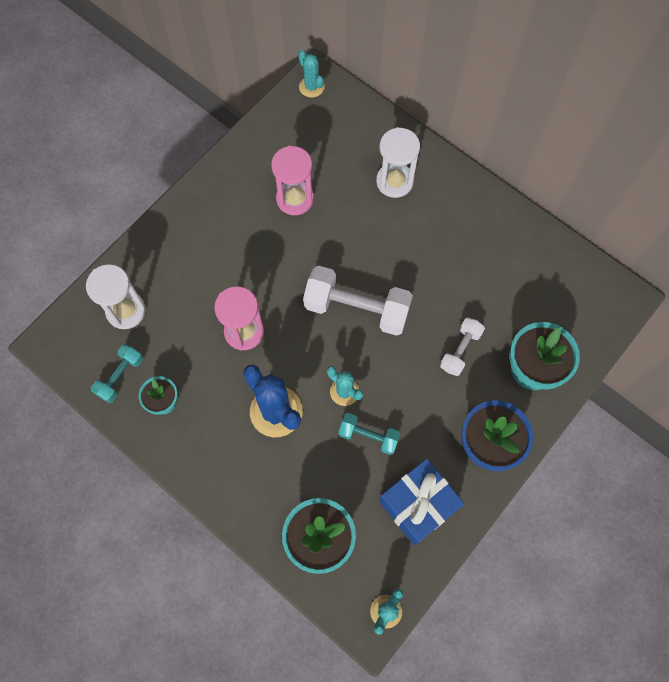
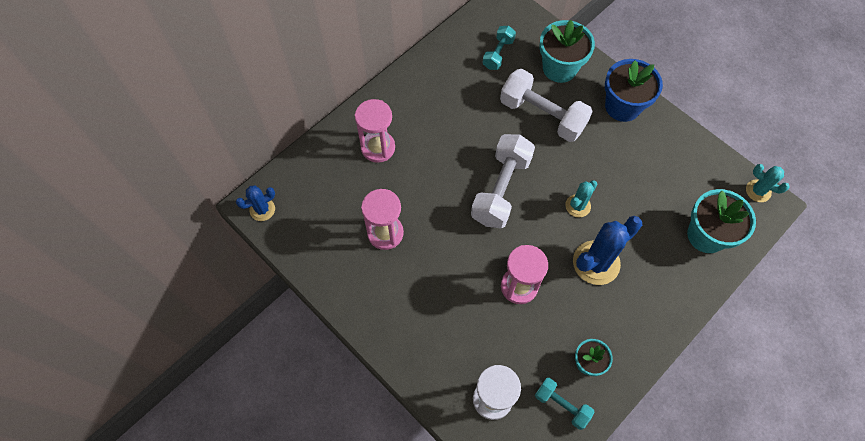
camera: 85 degrees left, 5 degrees down
(311, 87) = (262, 209): turquoise cactus -> blue cactus
(368, 436) = (617, 190): turquoise dumbbell -> turquoise dumbbell (498, 54)
(394, 181) = (378, 148): white hourglass -> pink hourglass
(418, 505) = (673, 160): blue gift -> none
(460, 350) = (542, 115): white dumbbell -> white dumbbell, size x1.83

